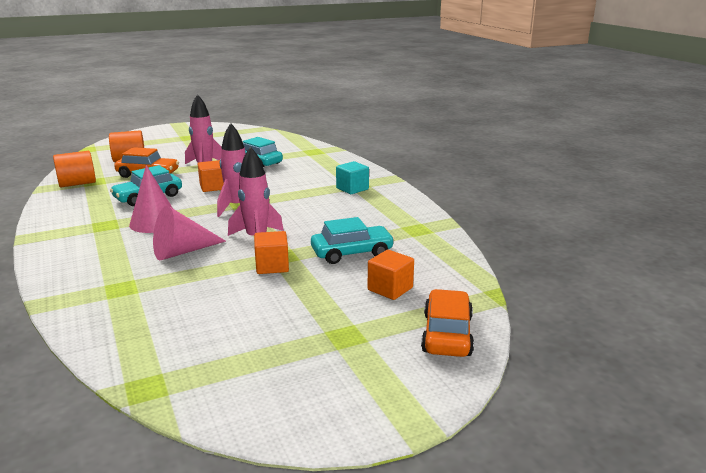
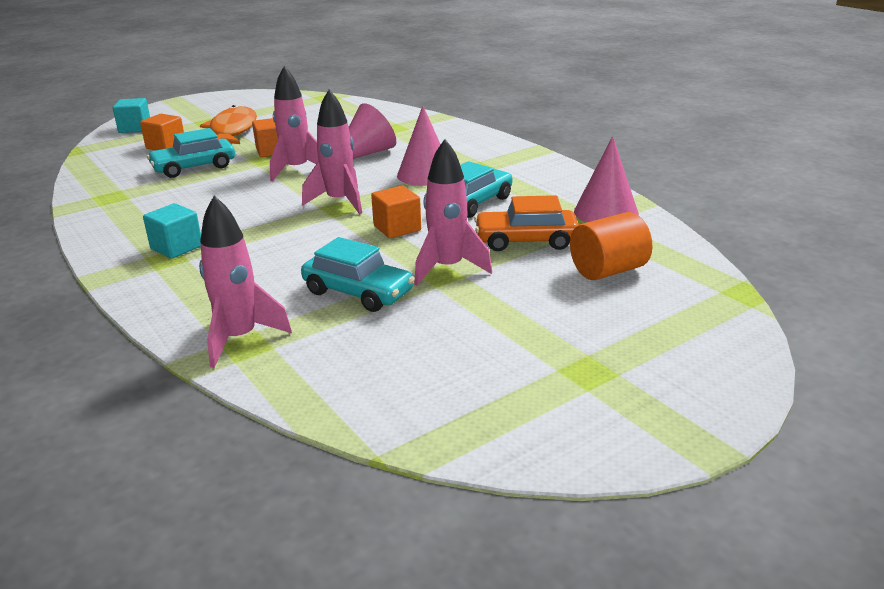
camera: 170 degrees right, 5 degrees up
(77, 184) = (606, 212): orange cylinder -> pink cone
(312, 309) = (232, 131): none -> orange fish
(316, 153) = (240, 338): none -> pink rocket
(447, 334) = (135, 128): orange car -> turquoise cube

